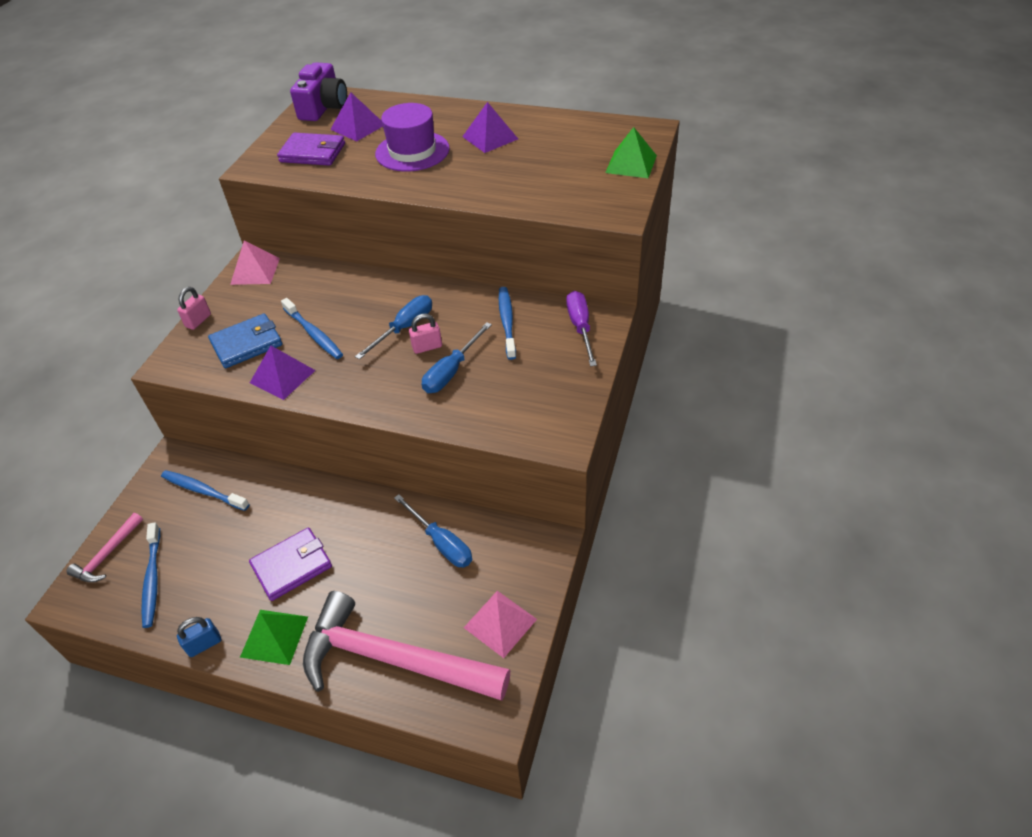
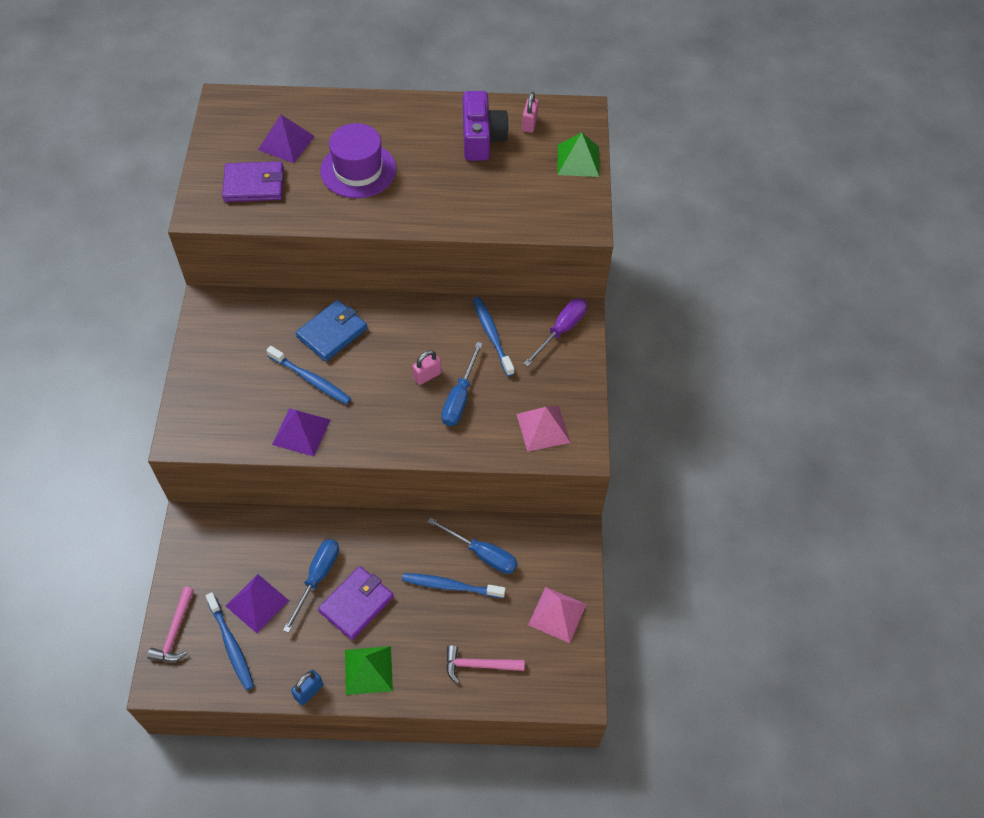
camera: 20 degrees left, 10 degrees up
(198, 321) = (185, 384): pink padlock -> pink padlock (529, 124)
(203, 490) = (238, 550): blue toothbrush -> blue toothbrush (450, 586)
(247, 344) = (248, 402): blue wallet -> blue wallet (332, 333)
(255, 271) = (216, 315): pink pyramid -> pink pyramid (543, 428)
(324, 107) = (236, 118): purple camera -> purple camera (482, 138)
(393, 659) = (479, 665): pink hammer -> pink hammer, size x0.44
(404, 328) = (397, 358): blue screwdriver -> blue screwdriver (317, 578)
(490, 137) = (430, 142): purple pyramid -> purple pyramid (257, 603)
(580, 327) = (561, 330): purple screwdriver -> purple screwdriver turned 60 degrees clockwise

